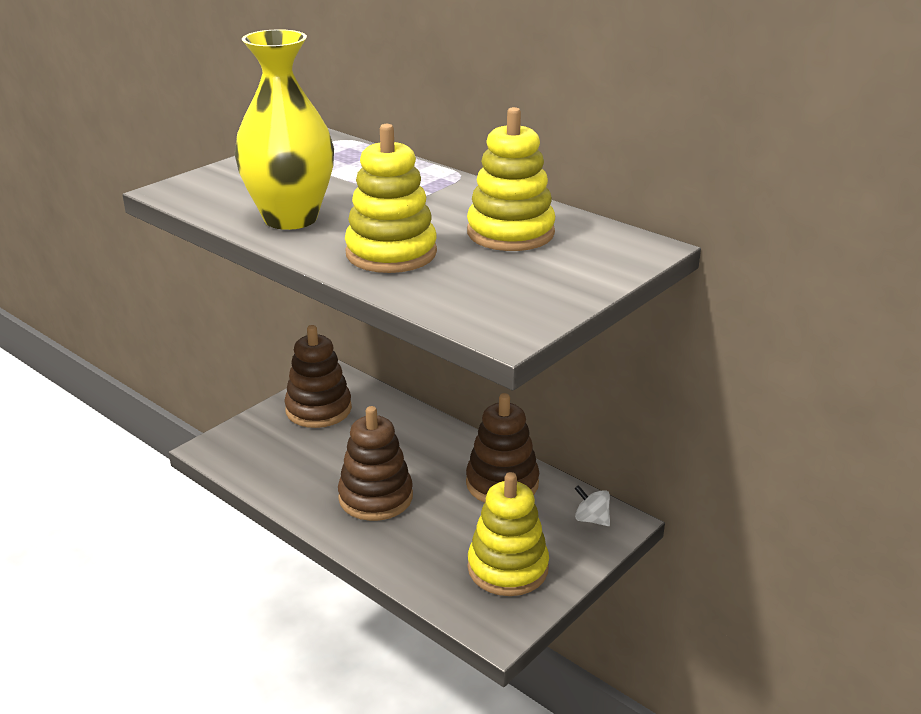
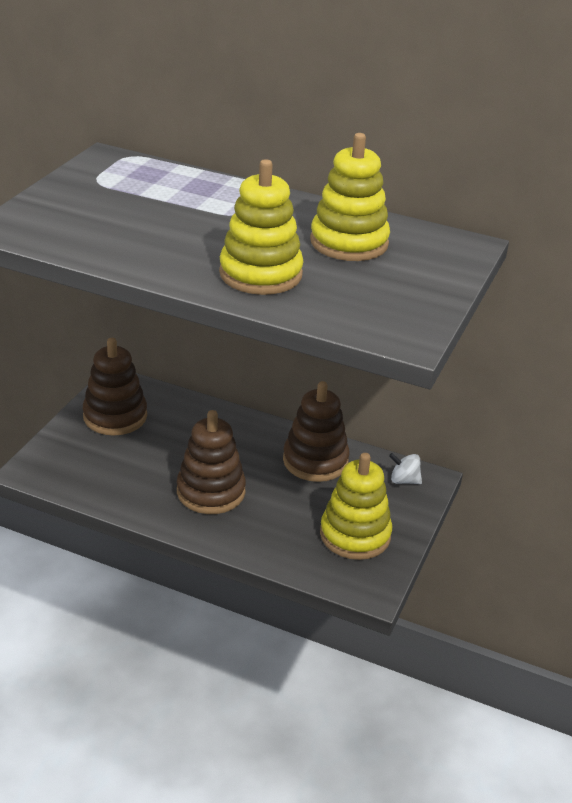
camera: 20 degrees left, 5 degrees up
(290, 218) = (143, 247): yellow vase -> none

